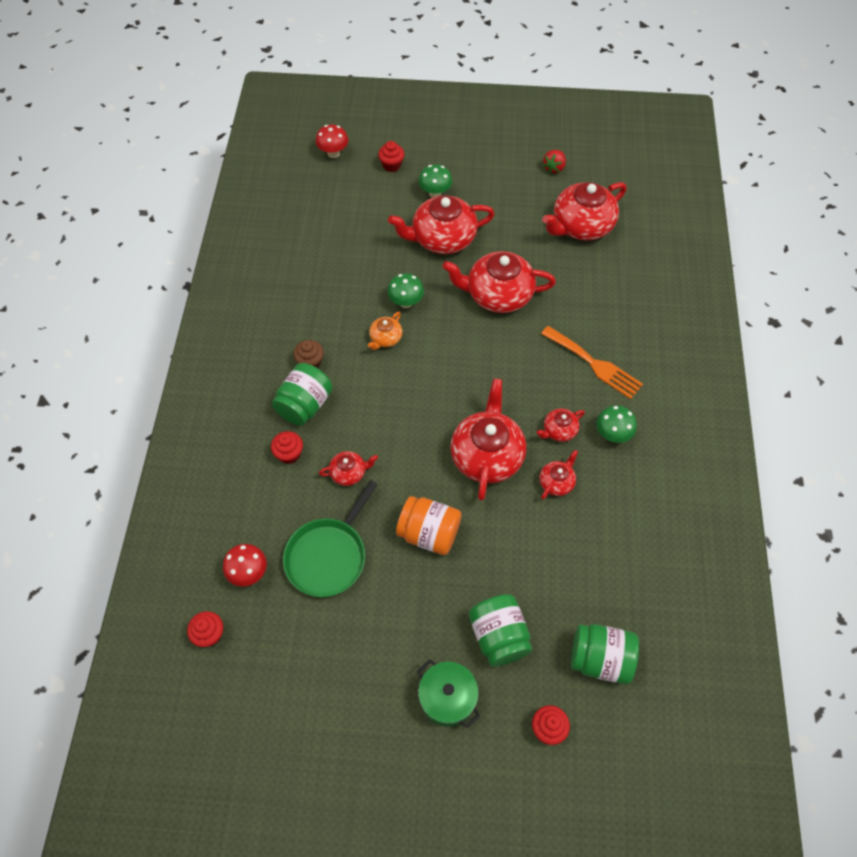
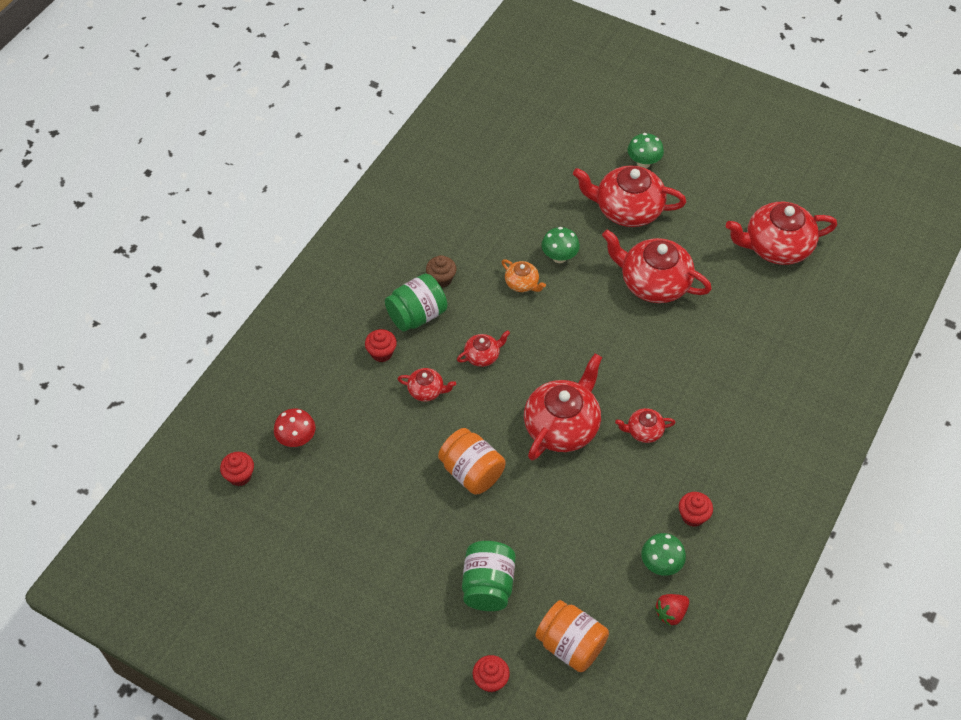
camera: 25 degrees right, 5 degrees down
(328, 556) = (372, 454): green pan -> none
(333, 153) = (563, 90): red mushroom -> none
(385, 338) = (522, 283): orange teapot -> orange teapot turned 105 degrees counterclockwise
(391, 165) = (614, 121): red cupcake -> red cupcake (693, 516)
(447, 698) = (415, 616): green pot -> none
(554, 168) = (780, 179): red strawberry -> red strawberry (671, 613)
(556, 482) = (615, 476): red teapot -> red teapot (482, 355)
(594, 364) = (714, 384): orange fork -> none
(600, 659) = (570, 645): green jar -> orange jar
(612, 434) = (695, 455): green mushroom -> green mushroom (660, 564)

